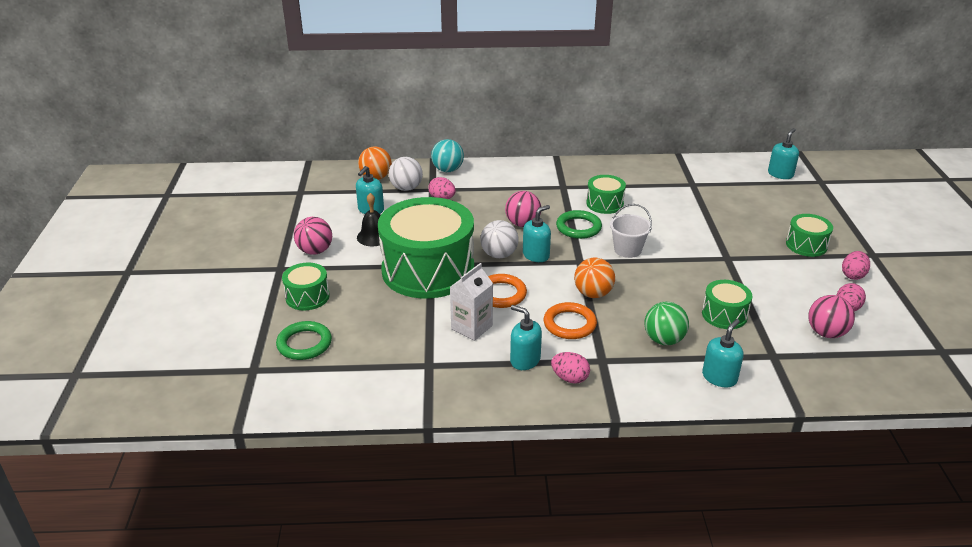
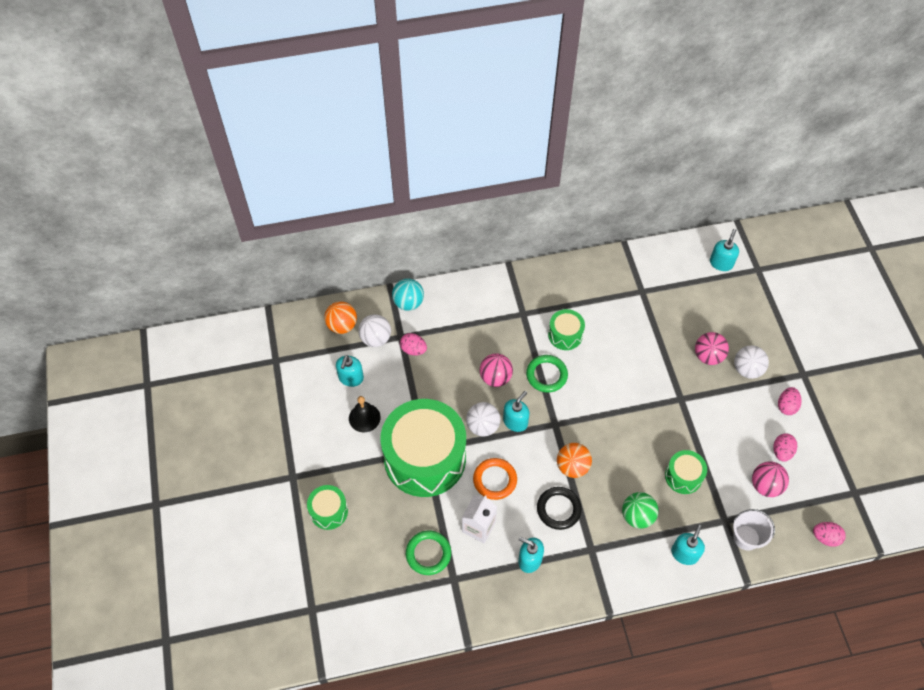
camera: 10 degrees left, 25 degrees up
(304, 344) = (344, 571): green ring -> green ring (428, 554)
(315, 251) = (316, 447): pink ball -> pink ball (708, 356)
(569, 324) = (558, 509): orange ring -> black ring
(570, 378) = (568, 575): pink egg -> pink egg (825, 537)
(627, 250) = (594, 401): white bucket -> white bucket (746, 537)
(806, 245) = (747, 369): green drum -> white ball

